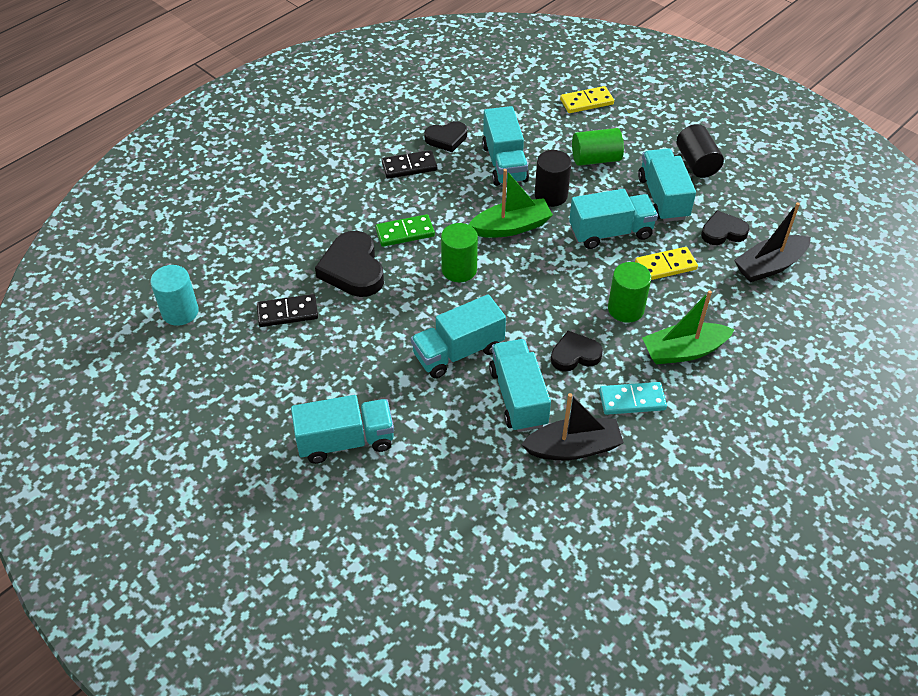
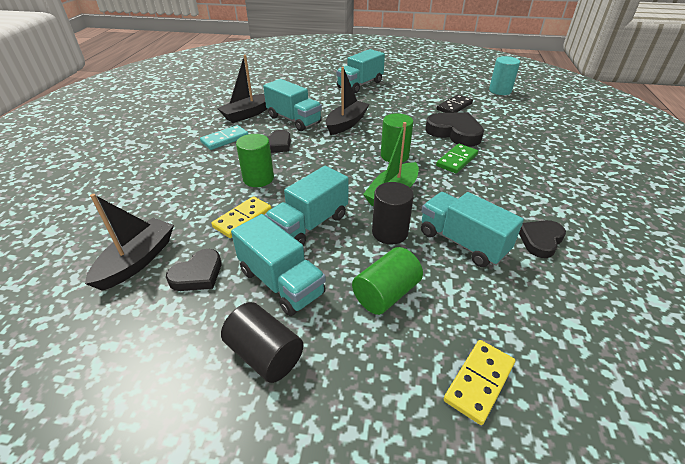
camera: 145 degrees right, 10 degrees down
(409, 166) = (526, 202): black domino -> none
(458, 352) = (346, 123): turquoise truck -> black boat
(683, 351) = (201, 172): green boat -> none

